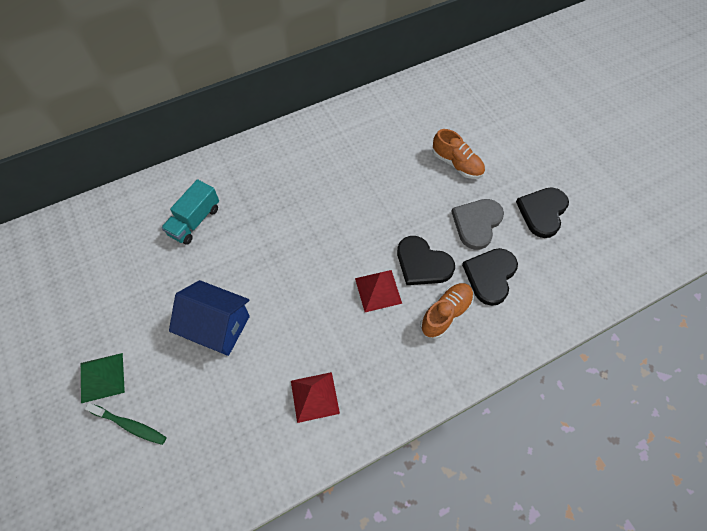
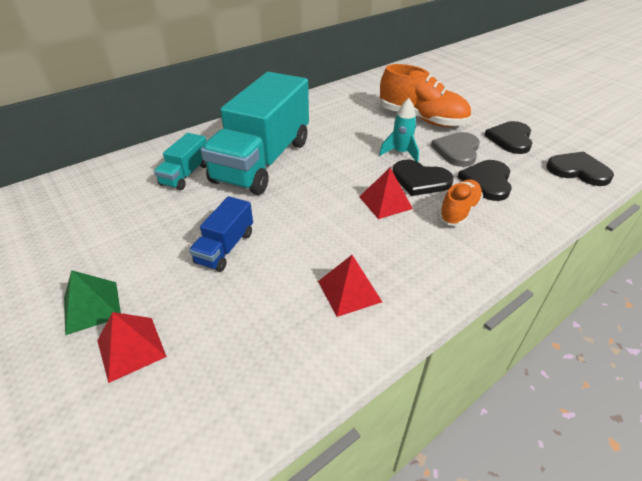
camera: 10 degrees left, 20 degrees down
(130, 425) = (131, 348): green toothbrush -> red pyramid
(218, 327) = (225, 248): blue house -> blue truck
(272, 211) = (263, 161): none -> turquoise truck
(415, 219) = (400, 153): none -> turquoise rocket
(456, 164) = (422, 119): orange shoe -> orange shoe, size x1.73
(593, 273) = (578, 170): none -> black heart

